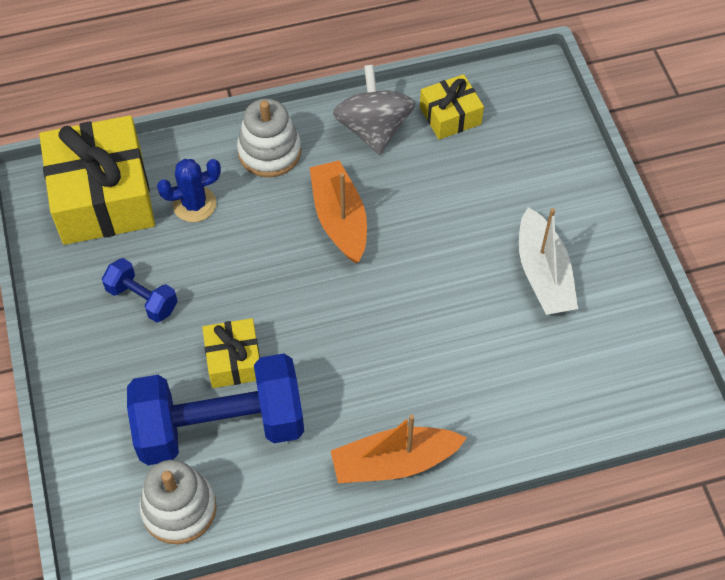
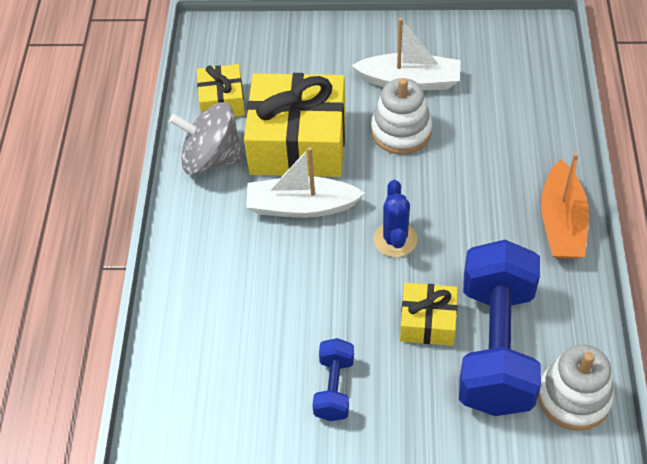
camera: 70 degrees left, 5 degrees down
(103, 196) = (193, 403): yellow gift -> yellow gift (298, 142)
(142, 299) = (334, 388): blue dumbbell -> blue dumbbell turned 45 degrees counterclockwise
(194, 204) = (237, 321): blue cactus -> blue cactus (395, 239)
(269, 152) = (201, 245): white stacking toy -> white stacking toy (401, 131)
(339, 219) = (301, 206): orange boat -> white boat

